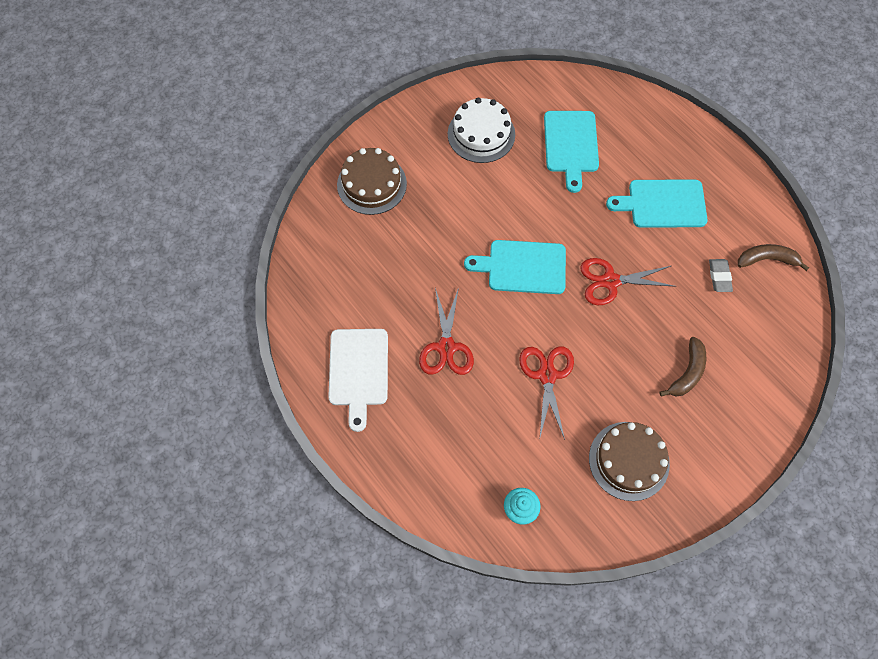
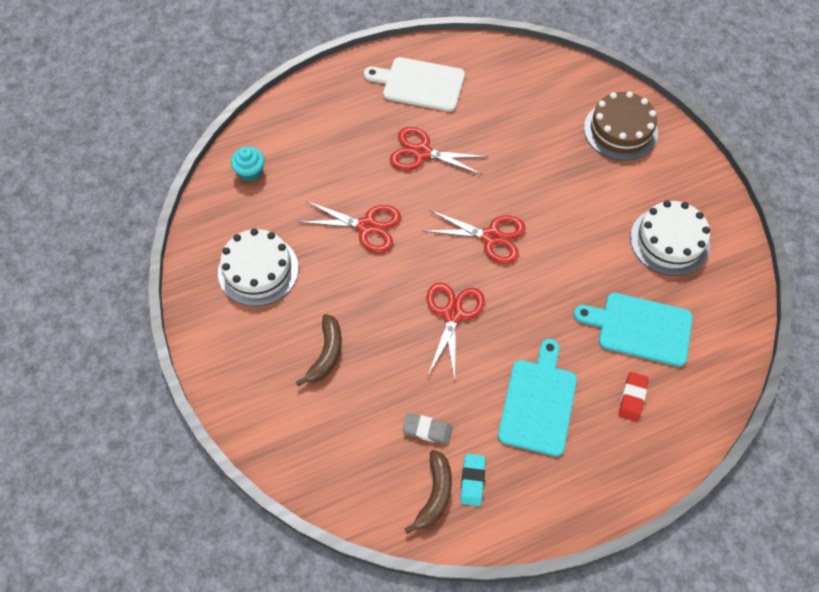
camera: 105 degrees right, 5 degrees down
(522, 267) = (491, 237): turquoise cutting board -> red scissors
(629, 461) = (258, 270): brown cake -> white cake
(632, 143) = (632, 398): none -> red eraser
(687, 372) = (326, 354): brown banana -> brown banana turned 120 degrees counterclockwise
(744, 236) = (472, 481): none -> turquoise eraser

